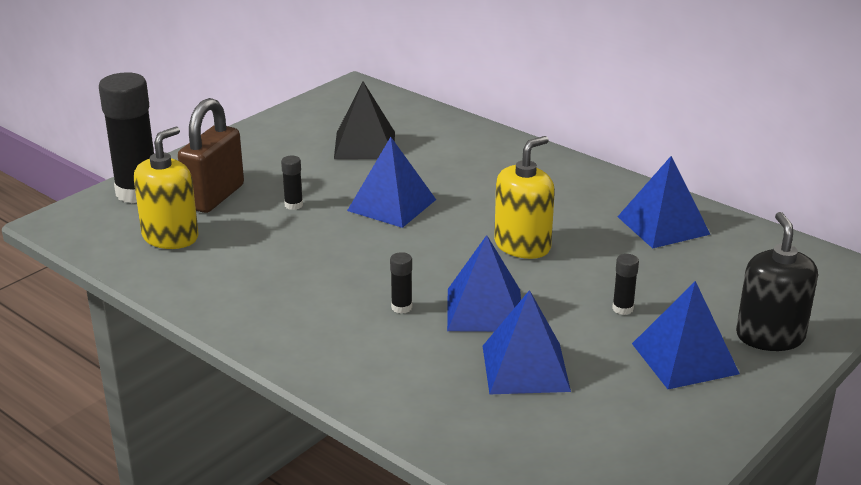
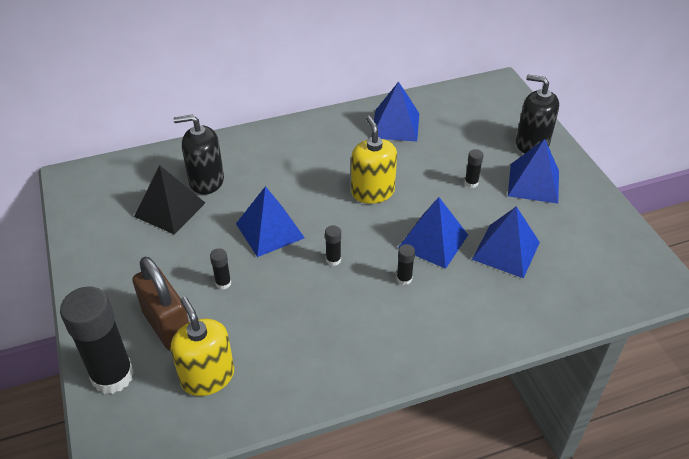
camera: 60 degrees left, 15 degrees up
(386, 254) = (333, 260): none -> black glue stick
(426, 148) = (206, 181): none -> black soap dispenser

